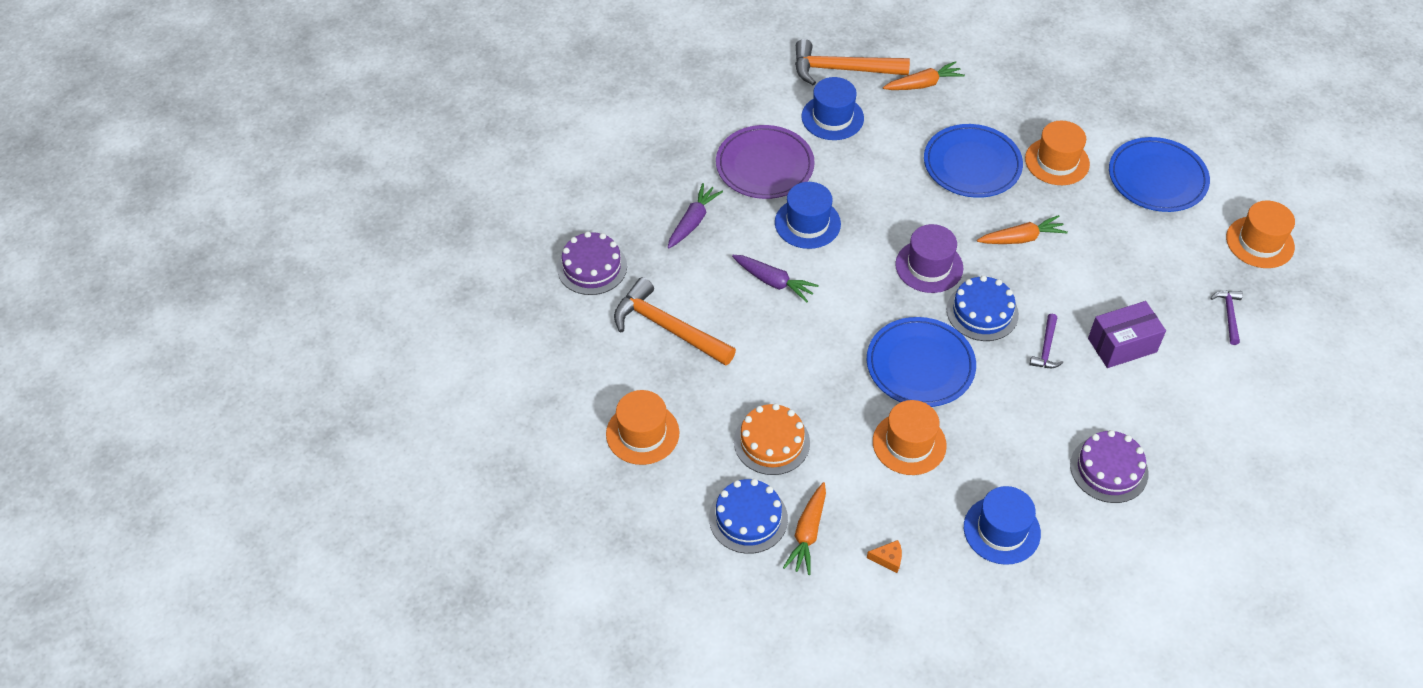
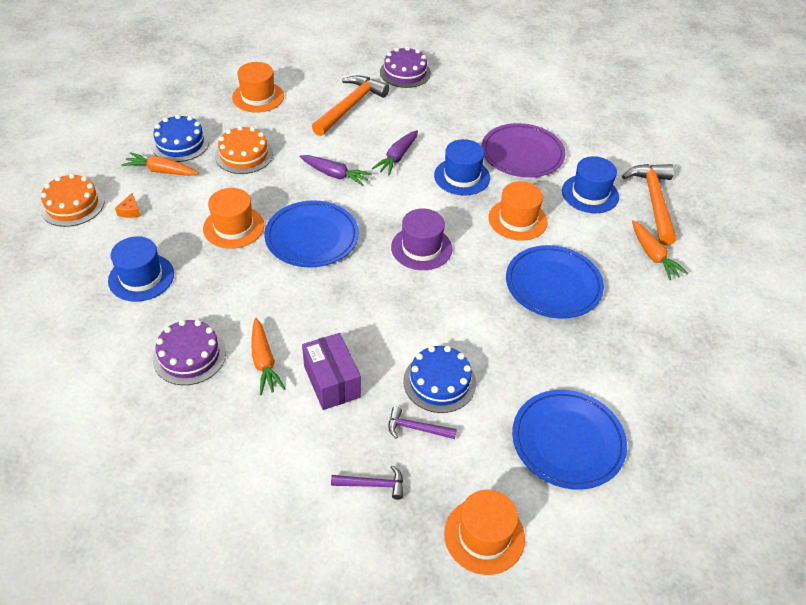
camera: 85 degrees right, 5 degrees down
(693, 221) = (455, 117): purple carrot -> purple carrot (335, 175)
(880, 629) = (72, 205): none -> orange cake
(982, 312) = (370, 280): blue cake -> blue cake (439, 382)
(1021, 238) = (462, 315): orange carrot -> orange carrot (264, 362)
(1046, 348) = (329, 322): purple hammer -> purple hammer (417, 428)
(1057, 161) = (573, 352): orange hat -> orange hat (517, 220)

